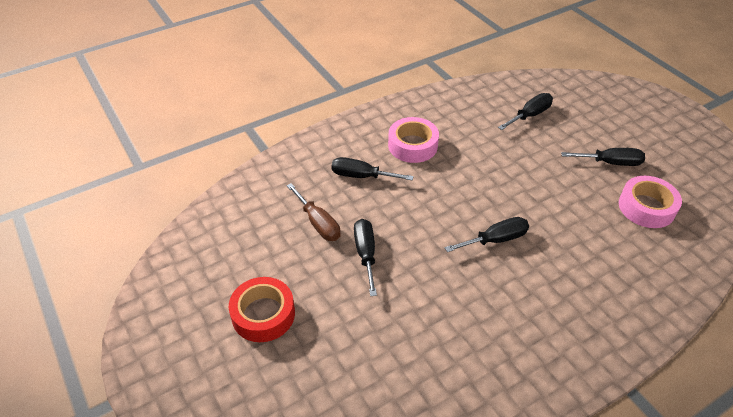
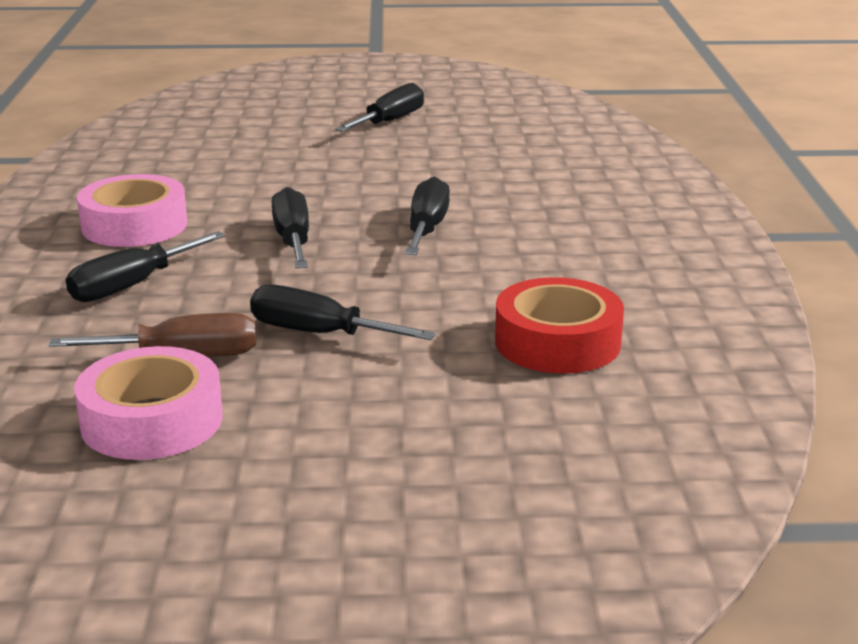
camera: 60 degrees left, 20 degrees down
(263, 314) = (333, 476): red tape -> red tape (557, 342)
(530, 115) = (220, 133): black screwdriver -> black screwdriver (293, 240)
(646, 207) = (494, 129): pink tape -> pink tape (152, 420)

